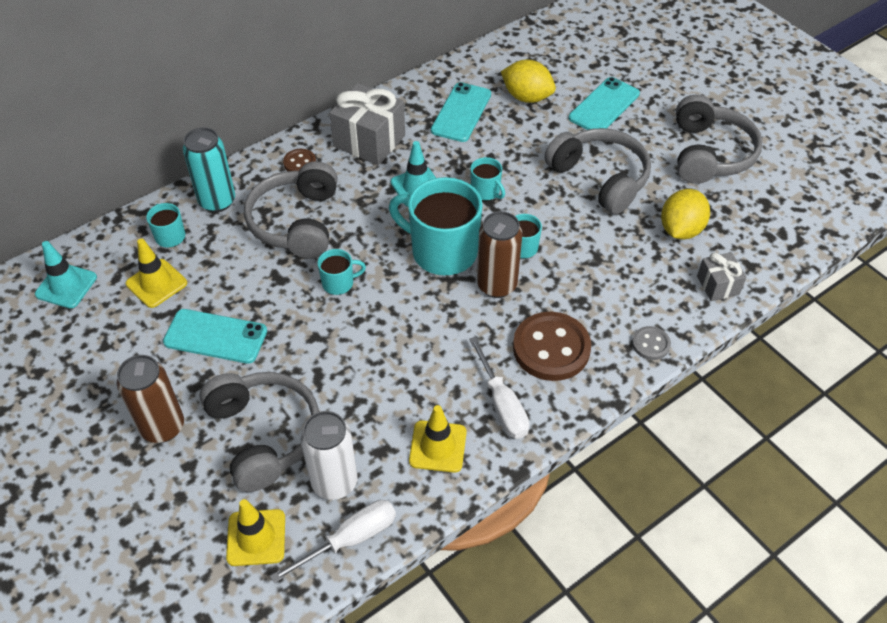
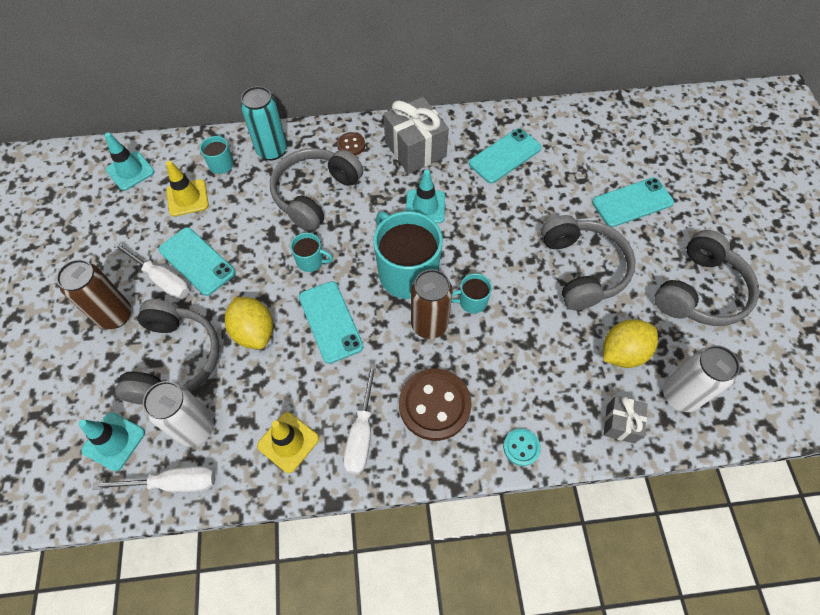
camera: 30 degrees right, 10 degrees up
(190, 370) = (162, 280): none -> white screwdriver
(256, 537) = (114, 441): yellow traffic cone -> turquoise traffic cone
(400, 326) = (330, 322): none -> turquoise phone
(486, 191) = (477, 236): turquoise mug -> none
(527, 97) = (569, 165): yellow lemon -> yellow lemon (254, 332)
(650, 344) = (521, 447): grey button -> turquoise button
(749, 241) = (680, 395): none -> white can

